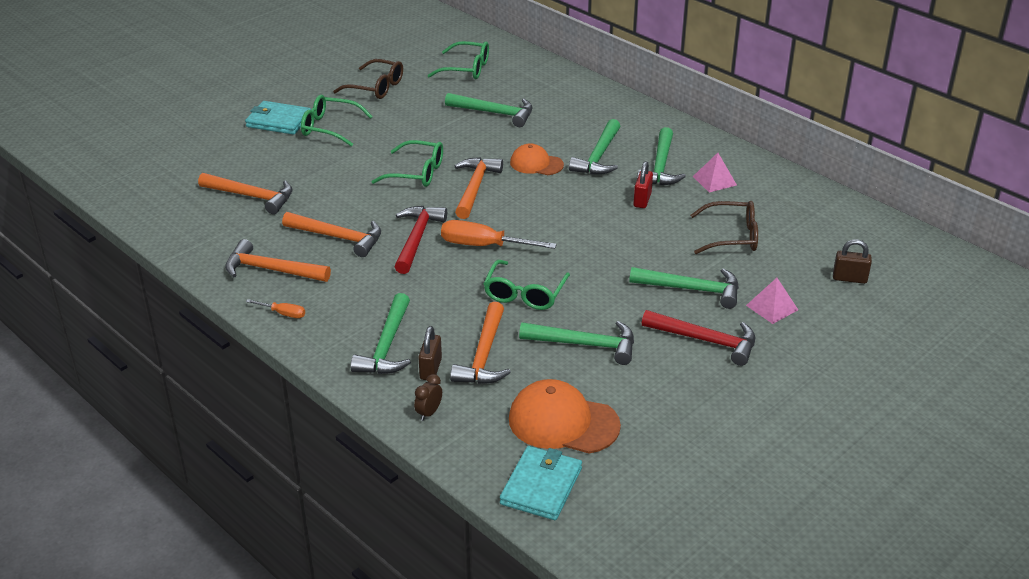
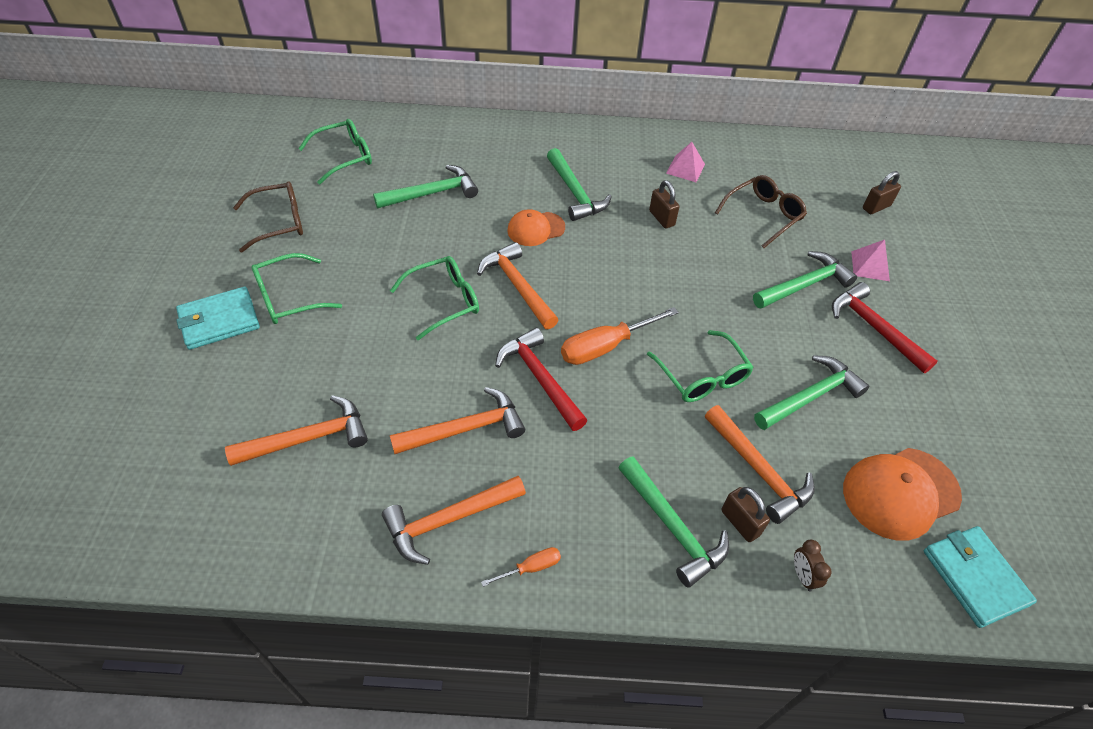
camera: 45 degrees left, 15 degrees up
(642, 200) = (661, 218): red padlock -> brown padlock
(660, 166) = (632, 176): green hammer -> none
(705, 340) = (874, 328): red hammer -> red hammer turned 105 degrees counterclockwise

